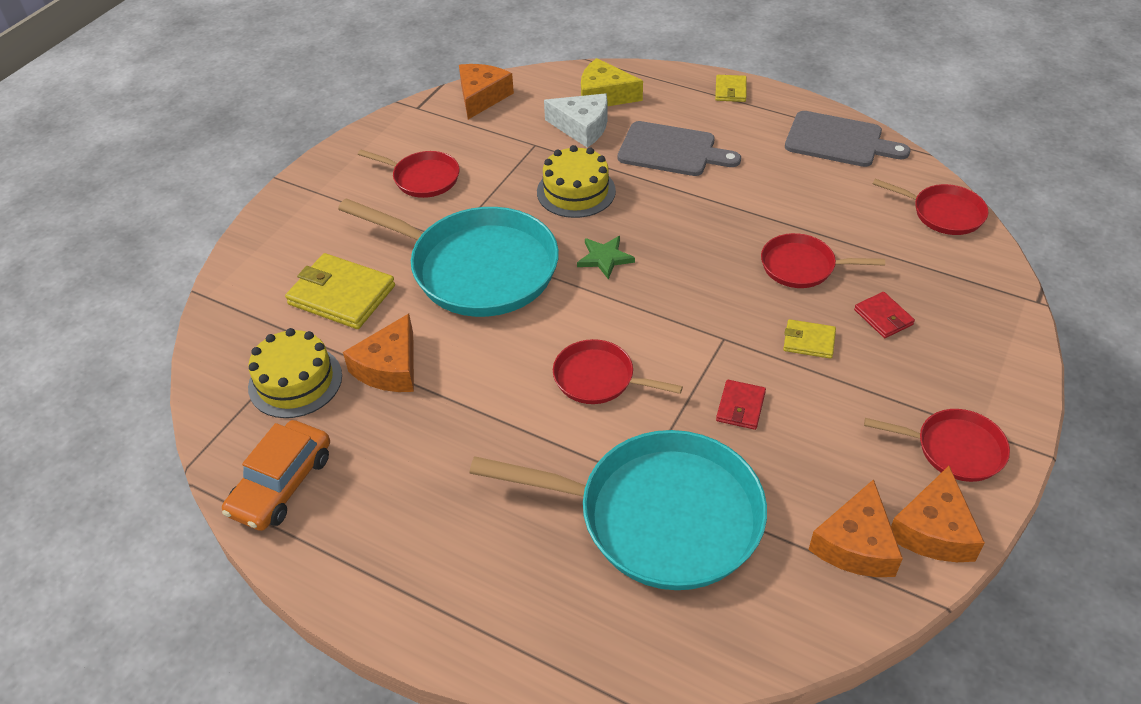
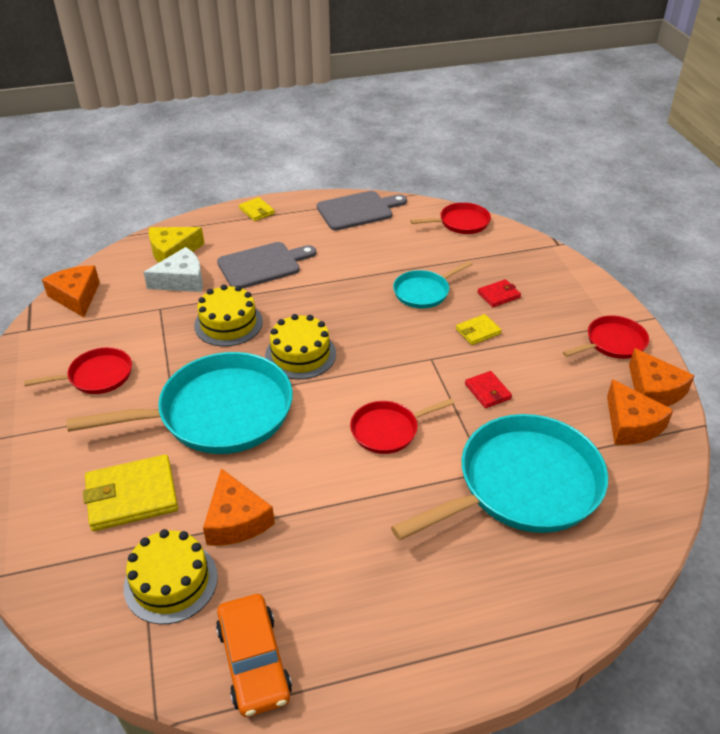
camera: 45 degrees left, 5 degrees down
(605, 258) = (300, 354): green star -> yellow cake
(801, 266) = (423, 292): red pan -> turquoise pan
(883, 317) = (498, 295): red wallet -> red wallet turned 45 degrees counterclockwise

